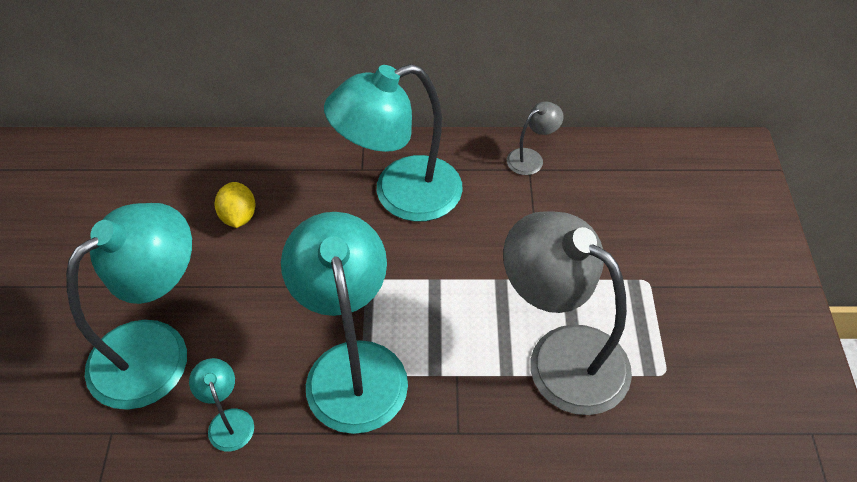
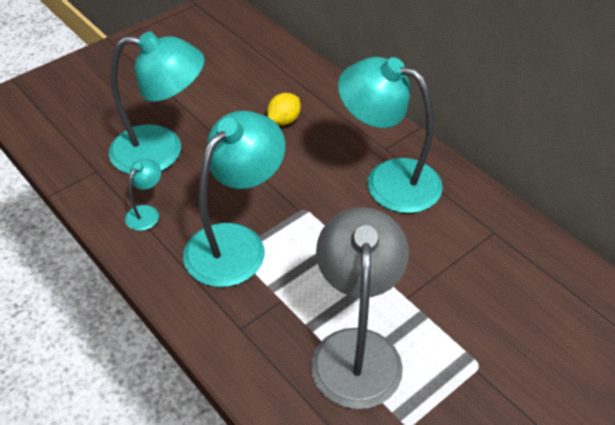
camera: 50 degrees right, 5 degrees down
(531, 158) = (505, 227): grey lamp -> none

